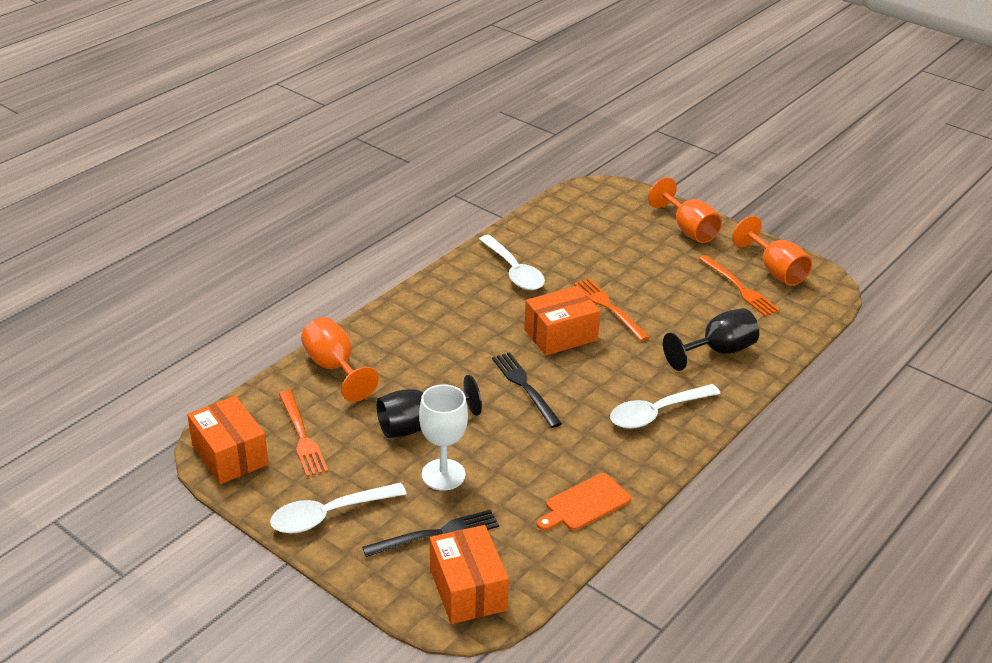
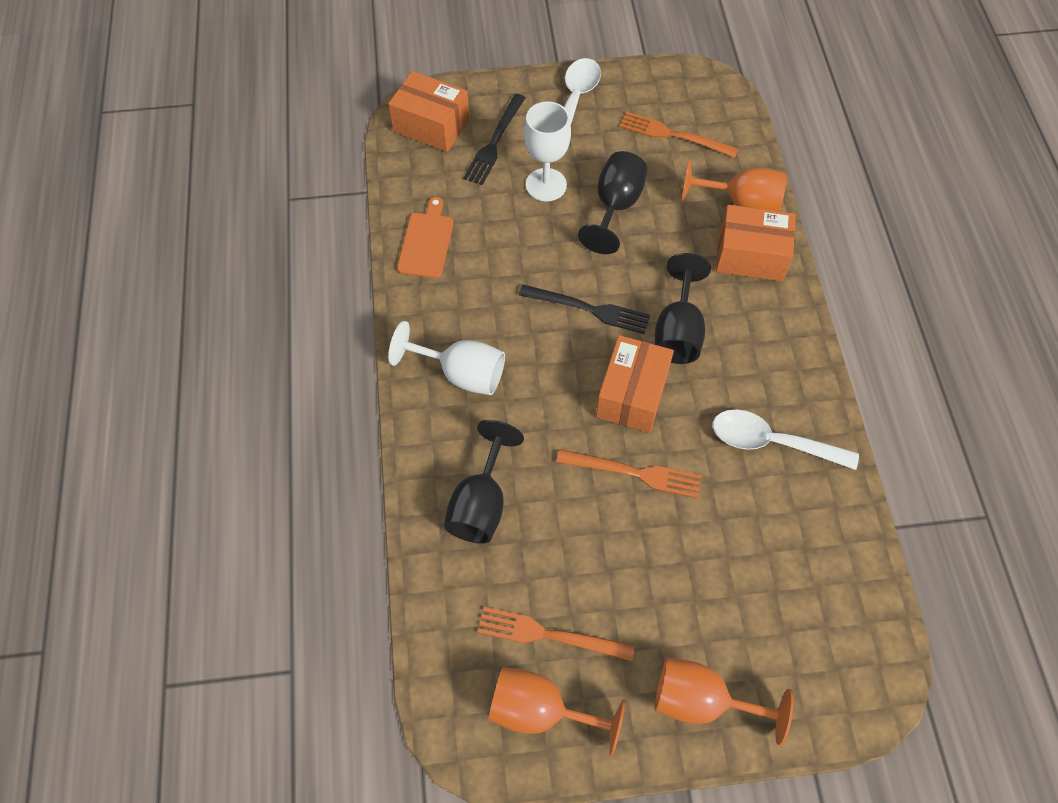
camera: 135 degrees right, 25 degrees up
(230, 455) = (692, 87): orange box -> orange box (751, 256)
(487, 341) = (678, 331): none -> black goblet
(656, 413) = (461, 374): white spoon -> white goblet

